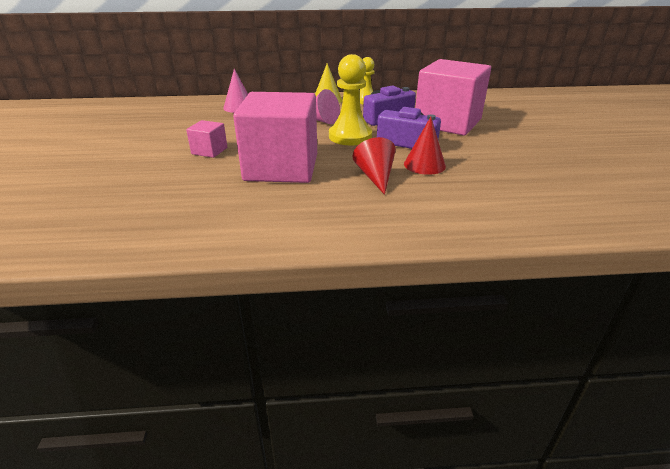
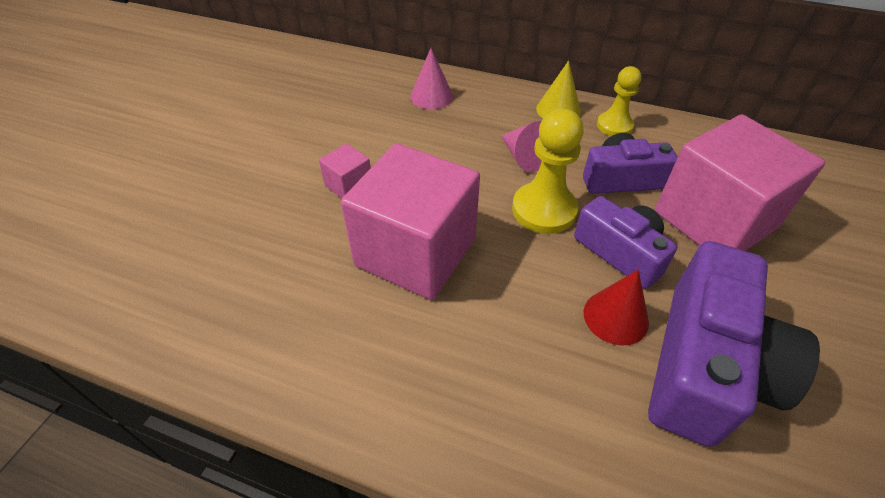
camera: 25 degrees right, 15 degrees up
(375, 177) = (528, 320): red cone -> none
(485, 170) = (706, 366): none -> purple camera

